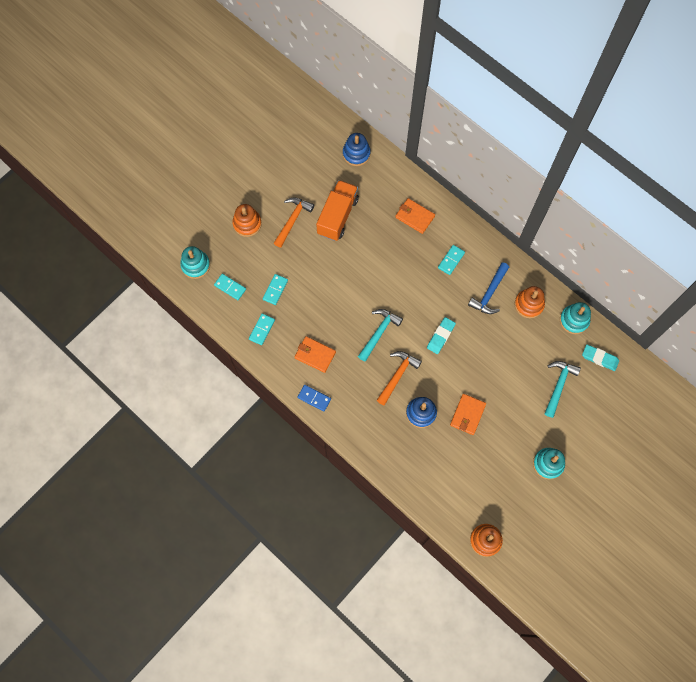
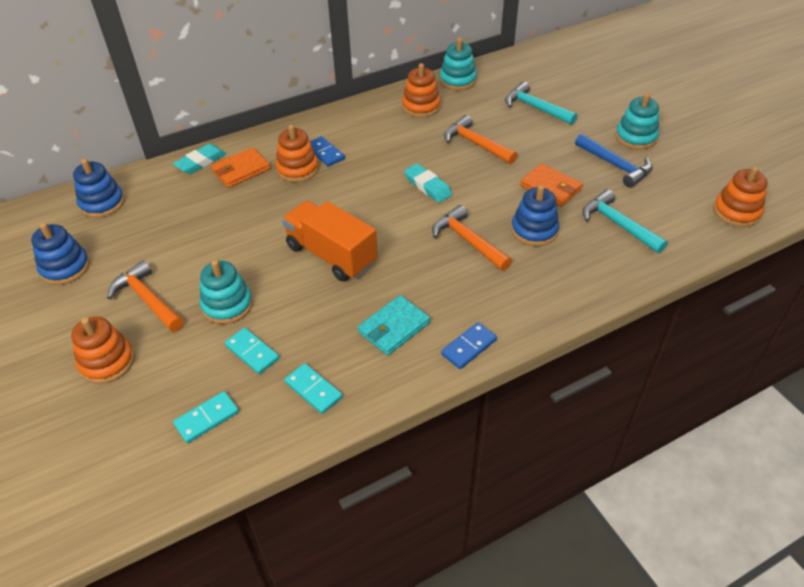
camera: 70 degrees left, 25 degrees down
(195, 265) = (127, 465): turquoise stacking toy -> turquoise stacking toy (227, 305)
(300, 165) = (65, 268): none -> blue stacking toy
(315, 355) = (394, 327): orange wallet -> turquoise wallet
(337, 216) = (181, 245): orange truck -> orange truck (331, 255)
(379, 333) = (392, 244): turquoise hammer -> turquoise hammer (618, 224)
(428, 250) = (297, 169): none -> orange stacking toy
(451, 260) = (325, 153): turquoise domino -> blue domino
(489, 293) = (389, 132): blue hammer -> blue hammer (615, 165)
(498, 354) = (476, 144): none -> orange hammer
(599, 358) = (512, 74): turquoise eraser -> turquoise eraser (201, 162)

